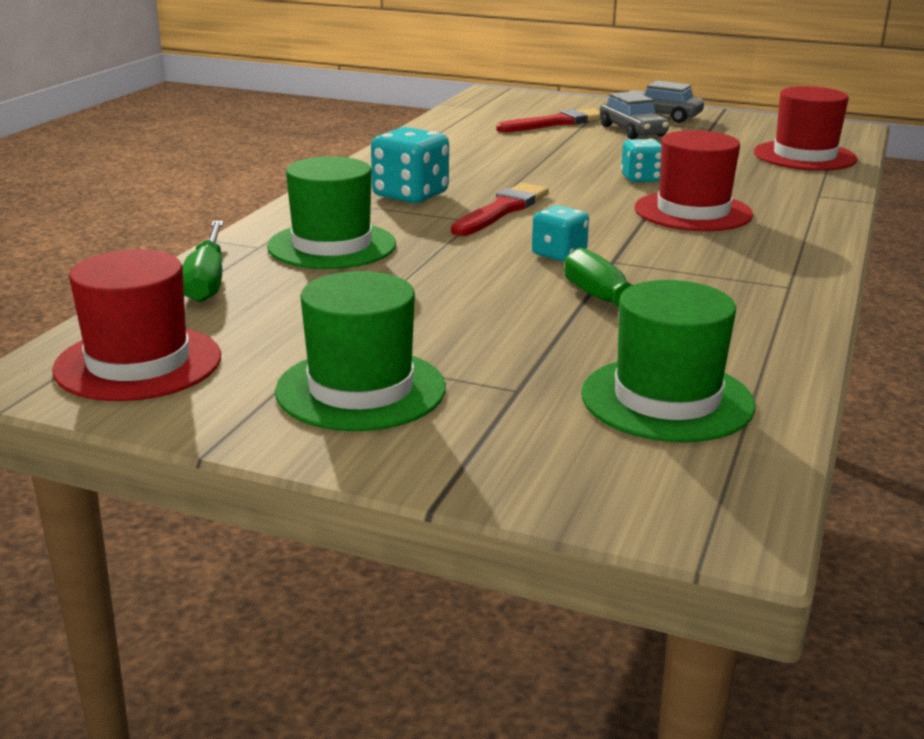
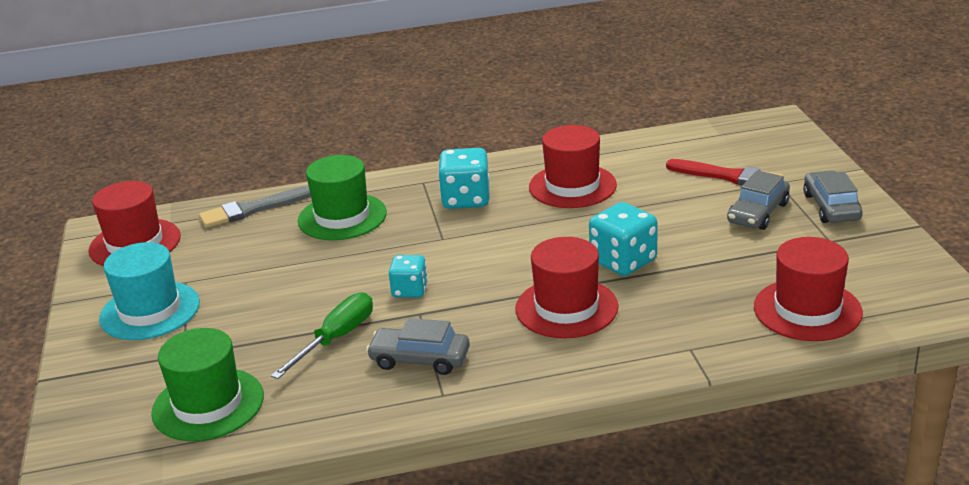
camera: 60 degrees right, 5 degrees up
(207, 280) = (253, 209): green screwdriver -> grey brush
(361, 389) = (150, 311): green hat -> turquoise hat
(469, 160) = (572, 186): none -> red hat
(502, 210) = (475, 239): red brush -> none
(641, 179) = (623, 261): turquoise dice -> turquoise dice, size x1.59
(708, 280) = (420, 359): none -> grey car

